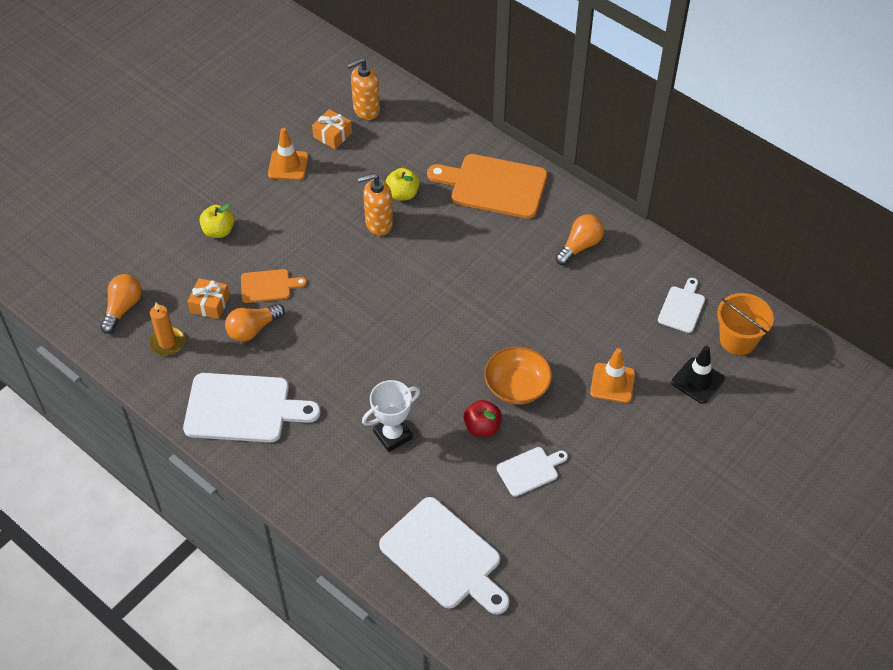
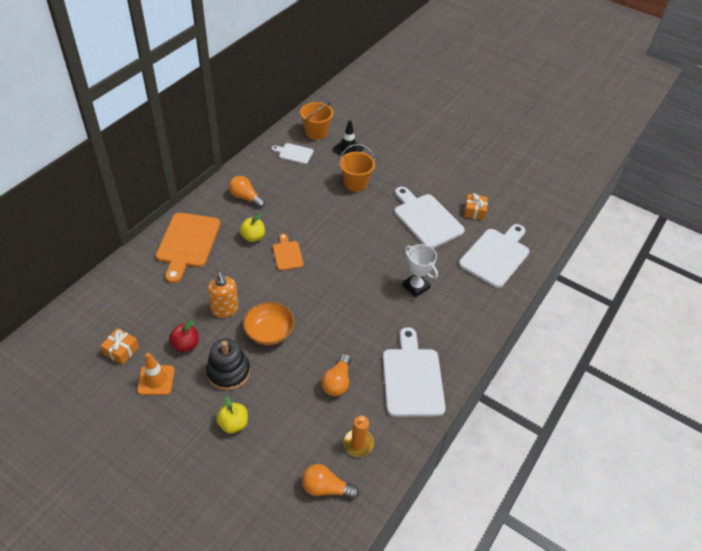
camera: 100 degrees left, 5 degrees down
(210, 304) = (315, 417): orange gift -> orange gift (474, 211)
(253, 329) = (337, 382): orange light bulb -> orange light bulb turned 60 degrees clockwise
(268, 286) = (292, 377): orange cutting board -> orange cutting board (287, 254)
(286, 227) = (228, 372): none -> black stacking toy
(366, 109) = (93, 329): orange soap dispenser -> none
(402, 194) = (193, 297): yellow apple -> yellow apple (253, 237)
(482, 427) = (400, 242): red apple -> red apple (186, 345)
(517, 386) = (365, 226): orange bowl -> orange bowl (269, 332)
(530, 470) = (426, 219): white cutting board -> white cutting board, size x1.91
(612, 383) = (355, 183): orange traffic cone -> orange bucket

